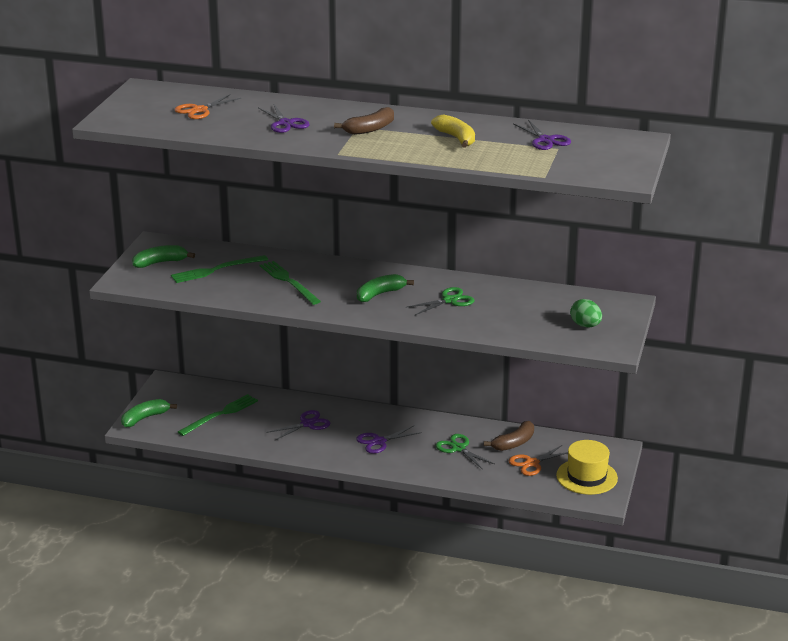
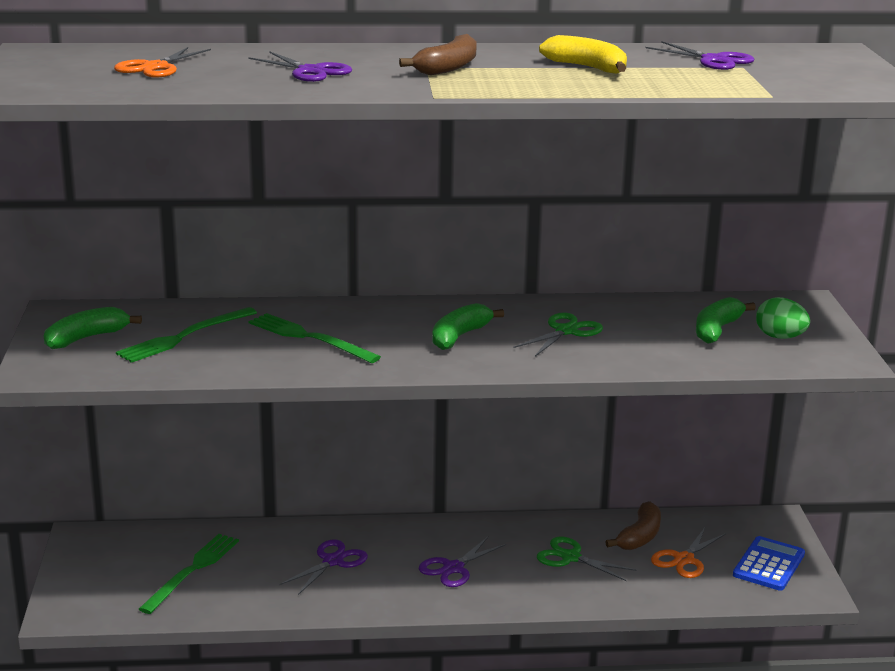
camera: 20 degrees left, 5 degrees down
(145, 418) = (74, 597): green banana -> green banana (717, 330)
(586, 477) = (769, 564): yellow hat -> blue calculator

